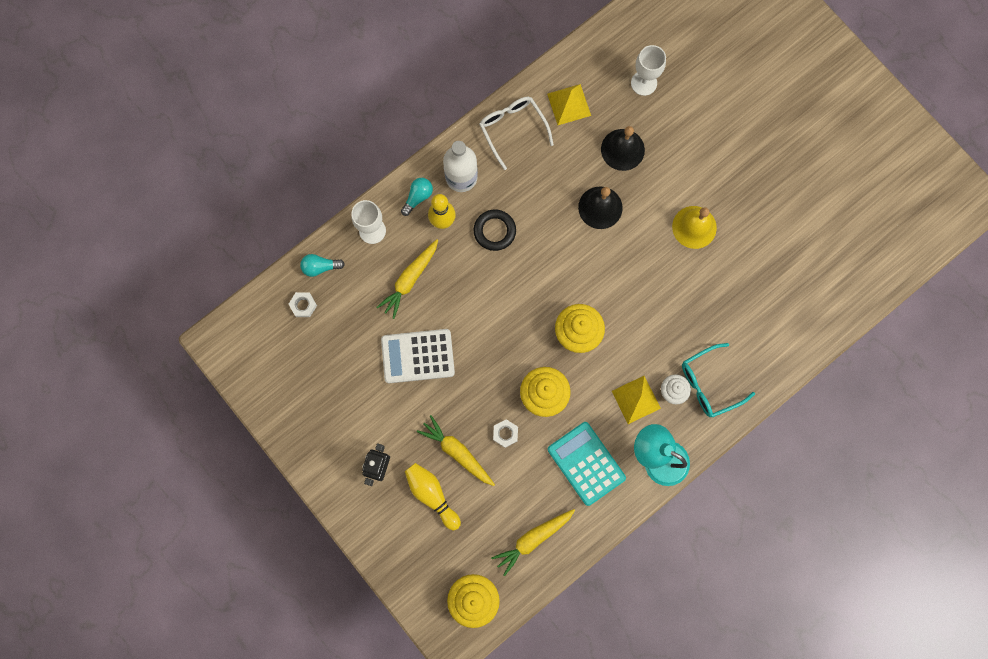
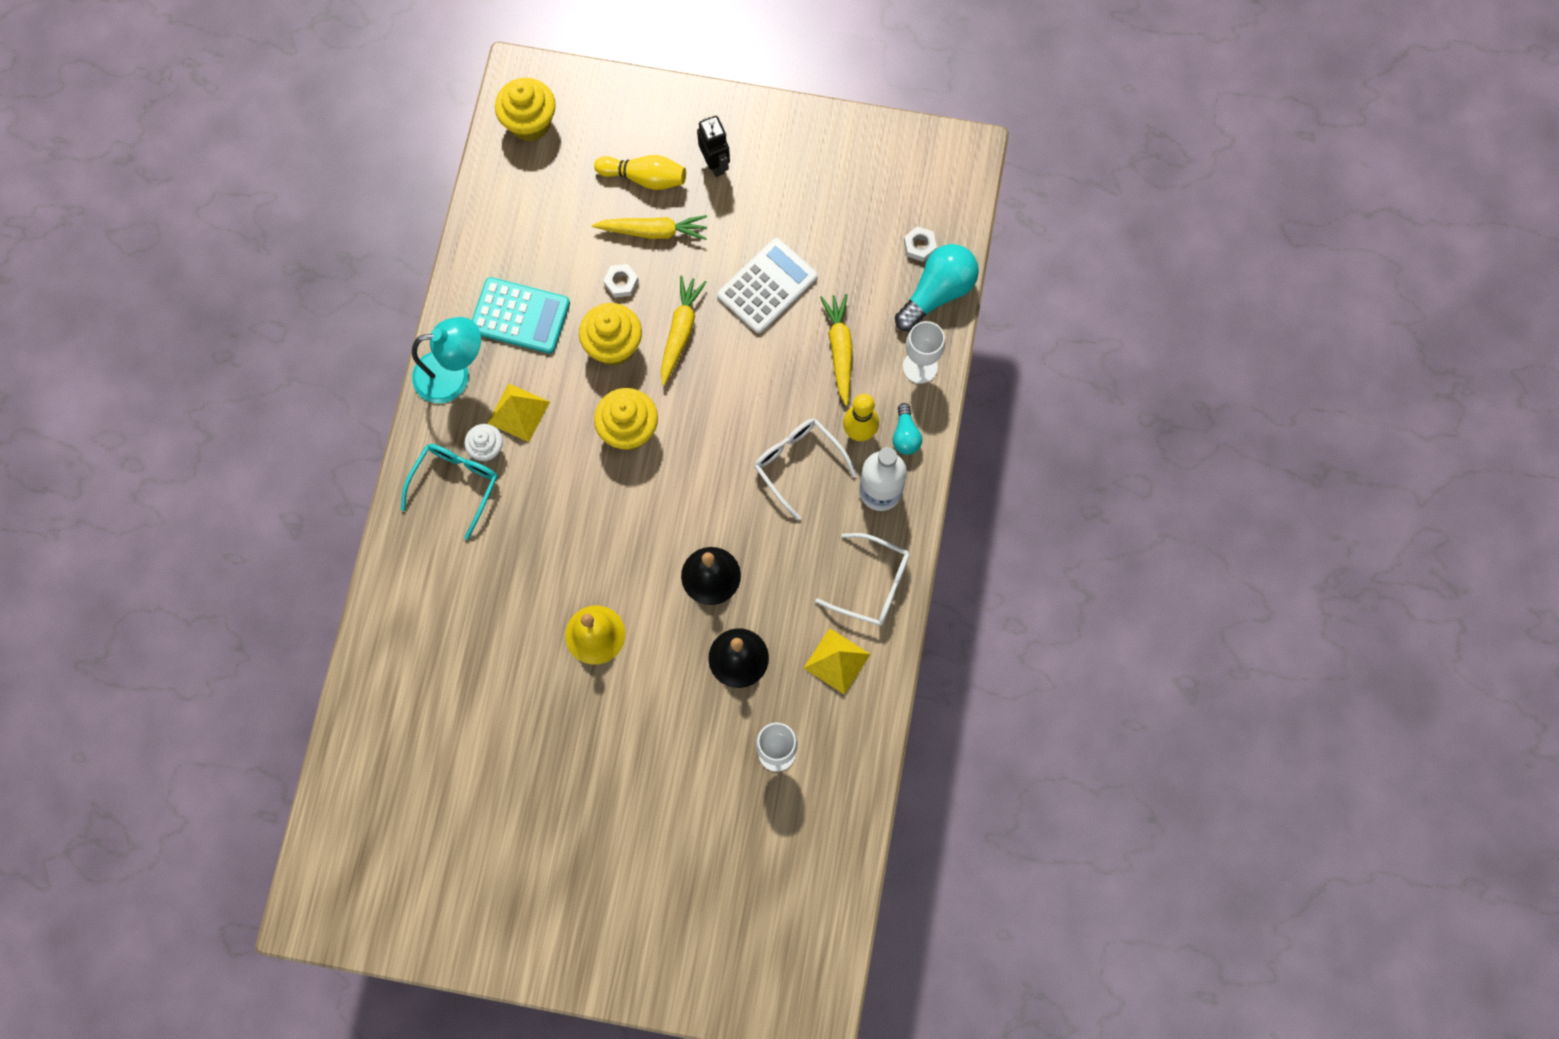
camera: 140 degrees right, 5 degrees down
(320, 267) = (937, 293): turquoise light bulb -> turquoise light bulb, size x1.86
(494, 231) = (798, 464): black ring -> white glasses
(533, 539) = (516, 212): yellow carrot -> yellow carrot (680, 332)

